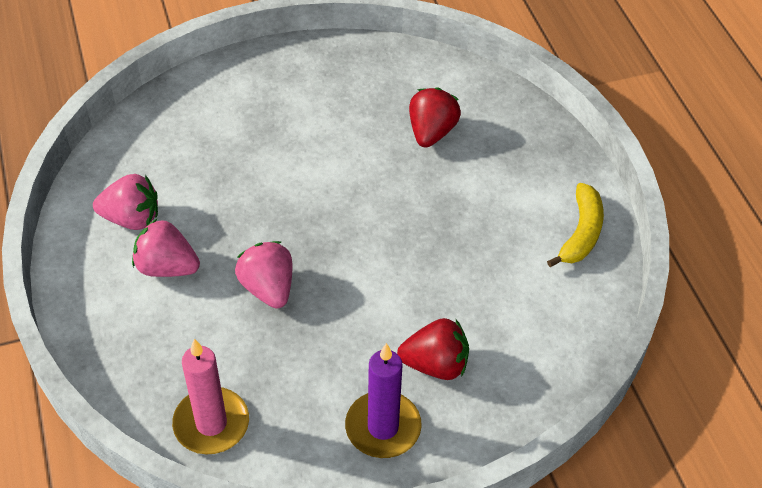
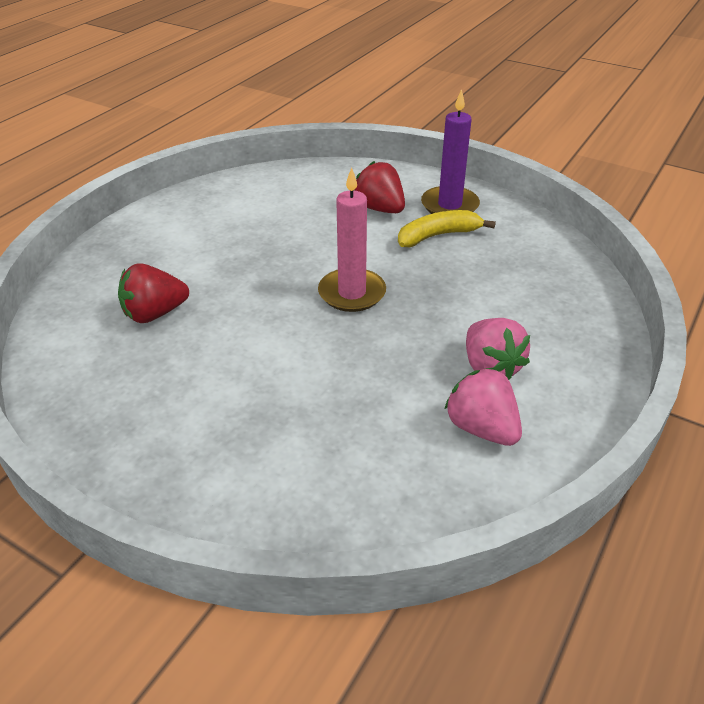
camera: 130 degrees left, 10 degrees down
(211, 423) = (555, 263): pink candle -> pink candle (352, 293)
(268, 288) = (428, 303): pink strawberry -> none
(581, 233) = (193, 205): yellow banana -> yellow banana (438, 236)

